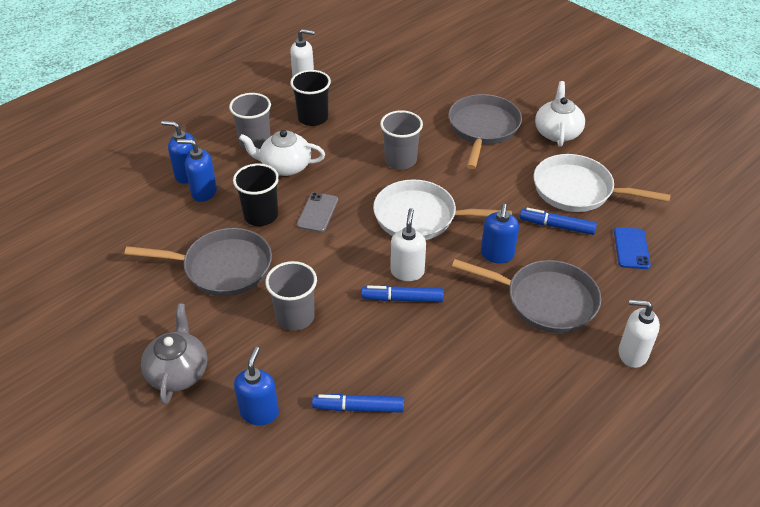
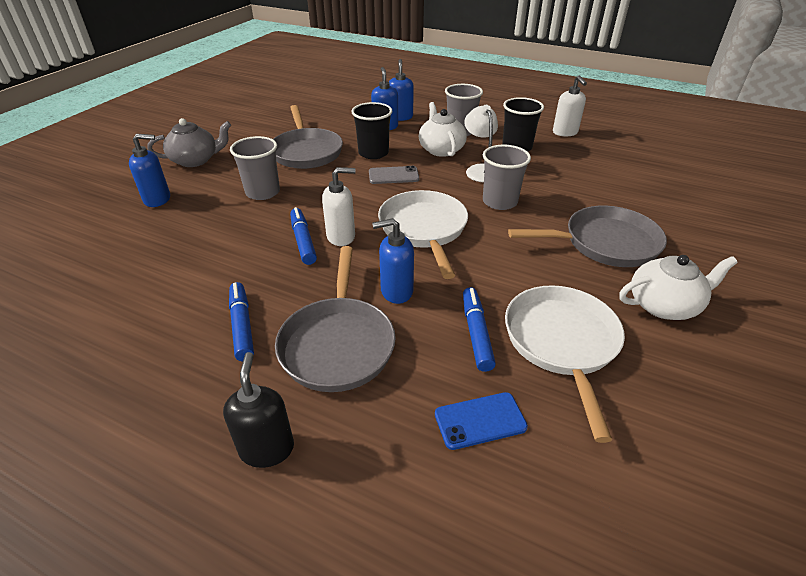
camera: 70 degrees right, 5 degrees down
(340, 154) = (480, 170): none -> white lamp
(358, 407) = (163, 244): blue marker -> blue marker (242, 326)
(632, 354) = (267, 448): white soap dispenser -> black soap dispenser

